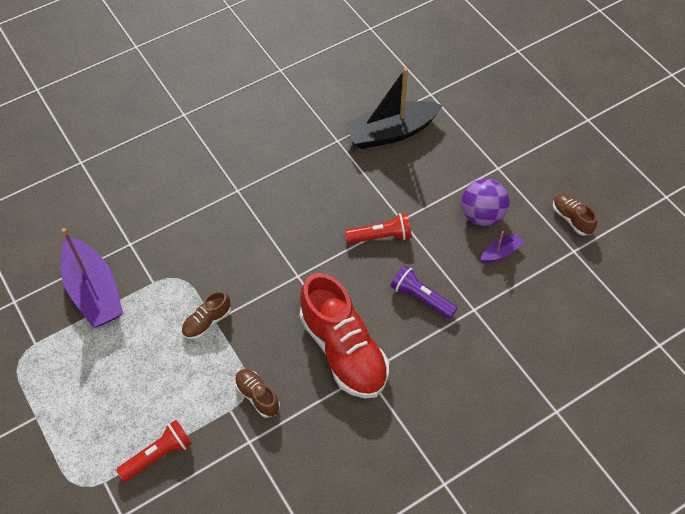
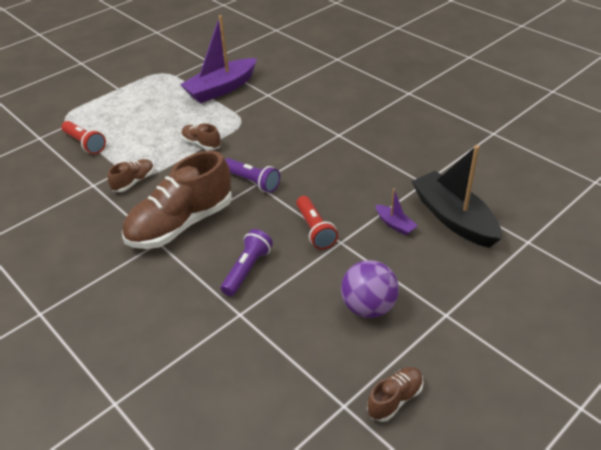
camera: 80 degrees right, 15 degrees down
(293, 279) = (252, 182): none -> purple flashlight
(343, 350) = (181, 224): red shoe -> brown shoe
(501, 252) = (321, 330): purple boat -> purple boat (395, 224)

